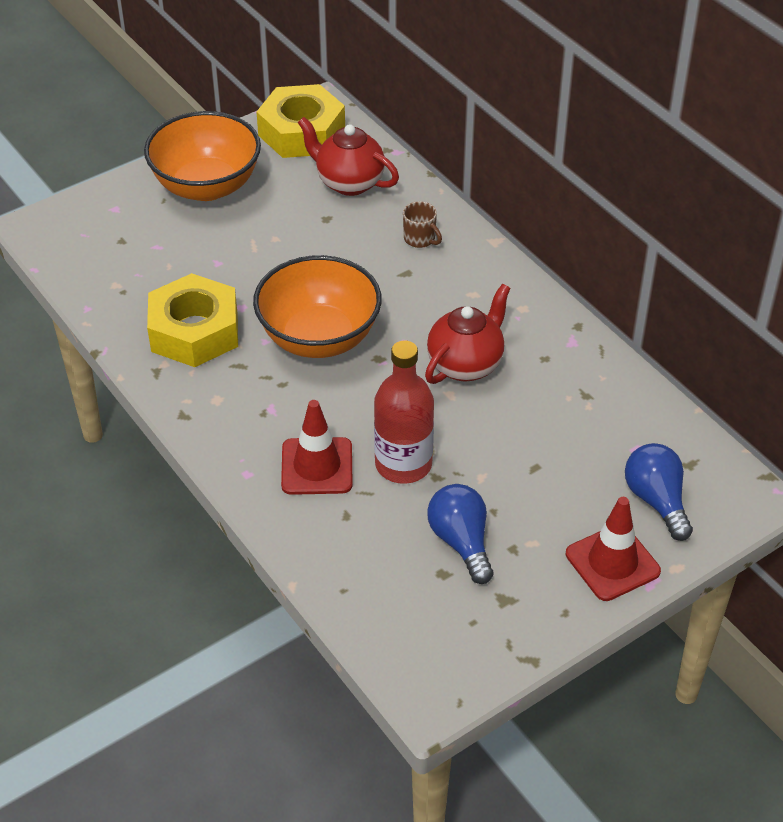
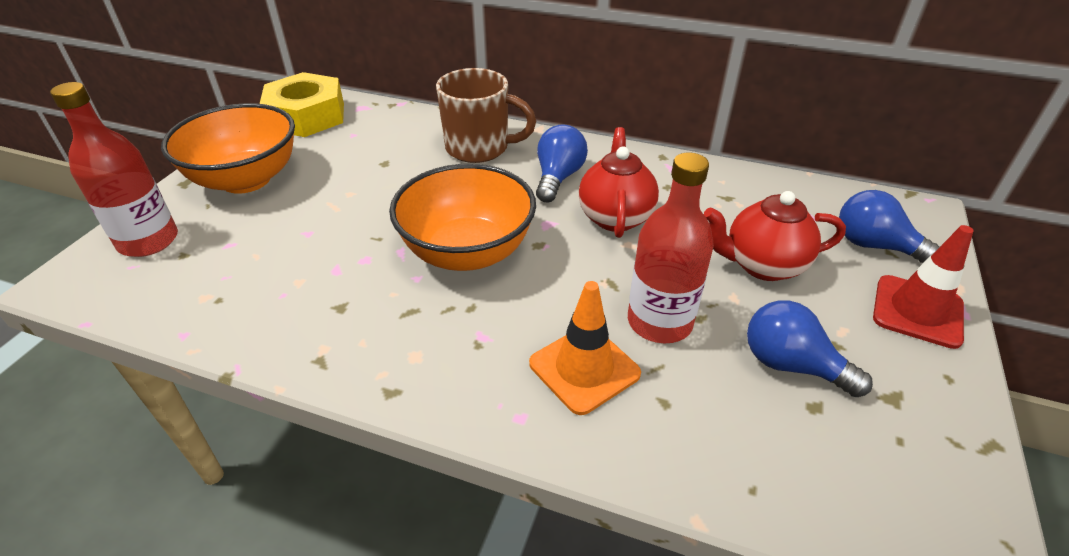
camera: 35 degrees left, 5 degrees down
(105, 216) = (148, 241): none -> red bottle
(194, 331) = (333, 302): yellow nut -> none
(317, 466) = (584, 368): red traffic cone -> orange traffic cone
(349, 182) = (380, 133): red teapot -> red teapot (762, 265)
(420, 239) = (479, 148): brown mug -> brown mug, size x2.11
(458, 303) = (558, 178): none -> blue light bulb

